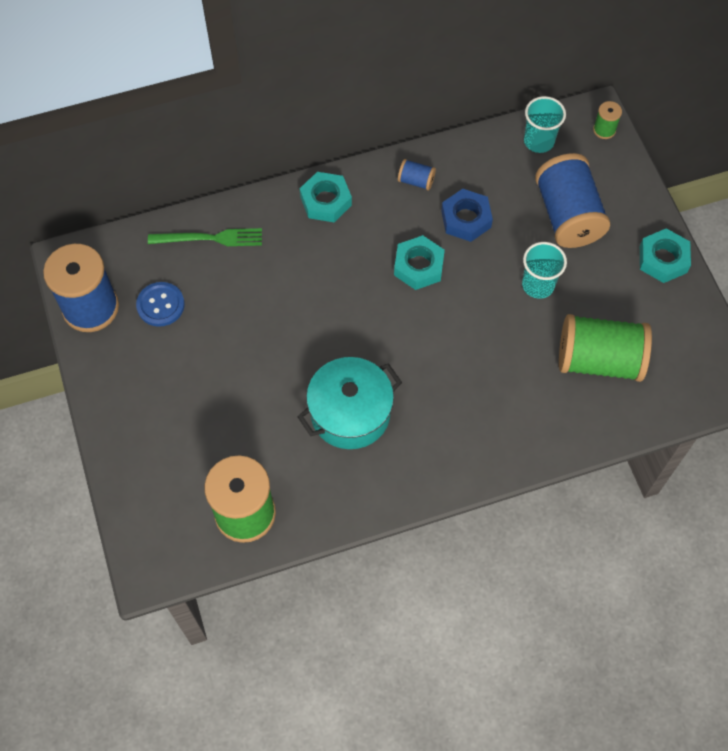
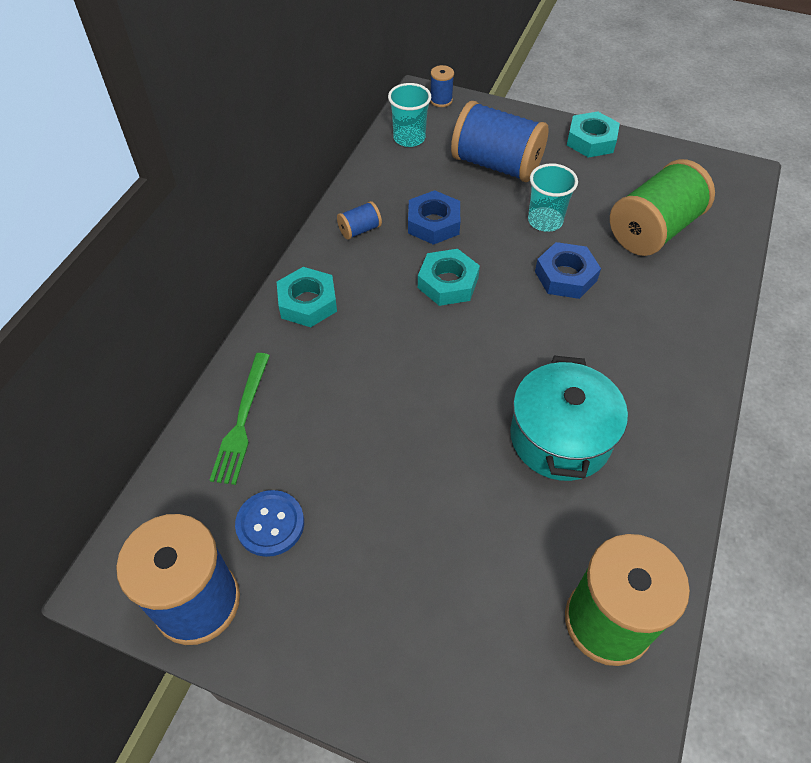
camera: 50 degrees left, 10 degrees down
(210, 238) = (242, 421): green fork -> green fork turned 150 degrees clockwise
(494, 332) = (565, 276): none -> blue nut
(604, 130) = (441, 100): green spool -> blue spool

